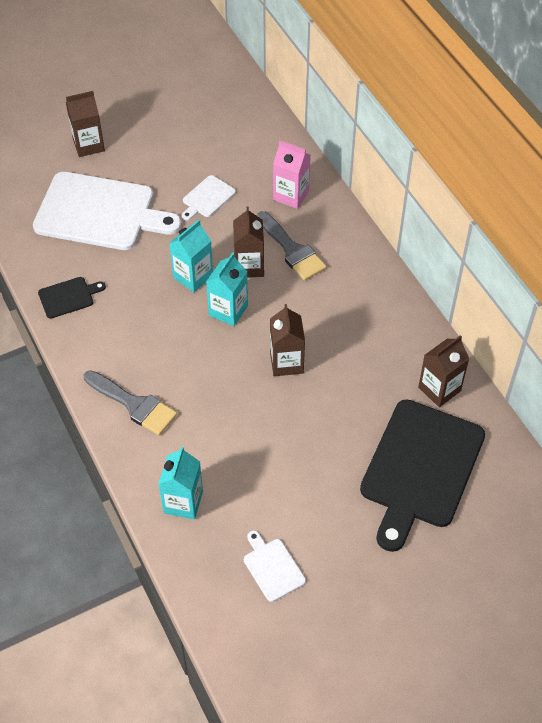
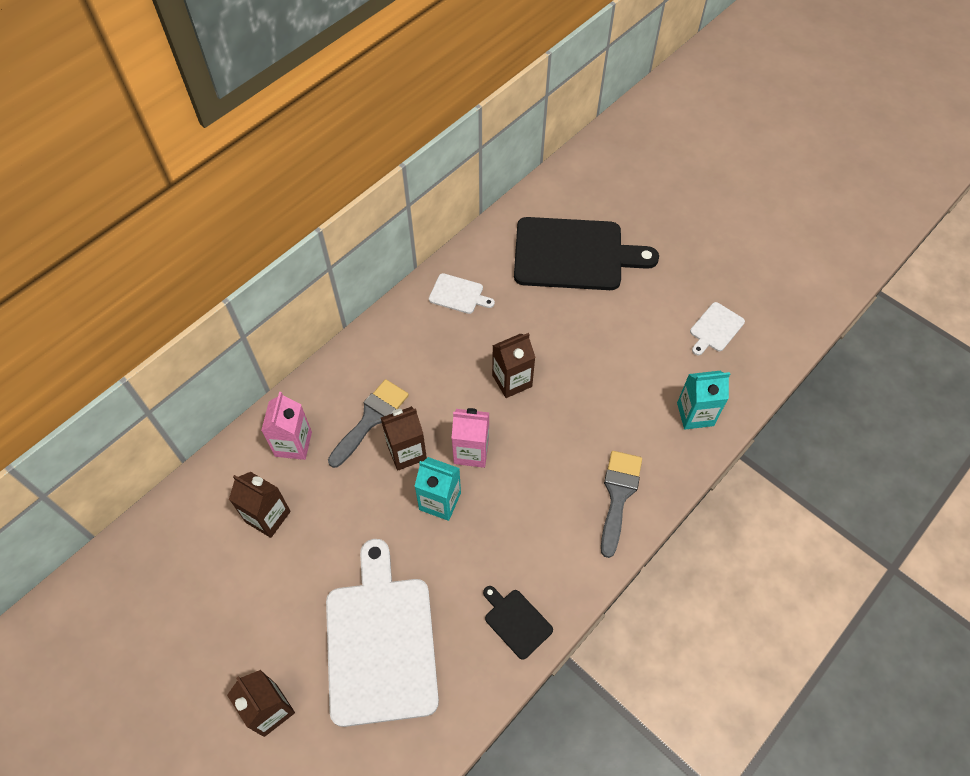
camera: 110 degrees left, 5 degrees up
(207, 198) = (322, 528): white cutting board -> white cutting board (458, 294)
(228, 310) = (471, 451): turquoise carton -> pink carton
(439, 389) = (490, 259): brown carton -> brown carton (268, 516)

